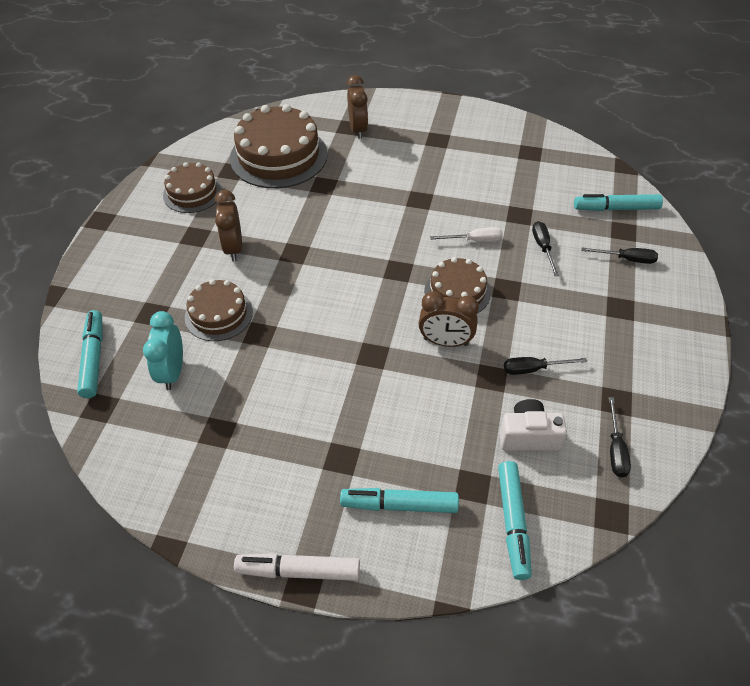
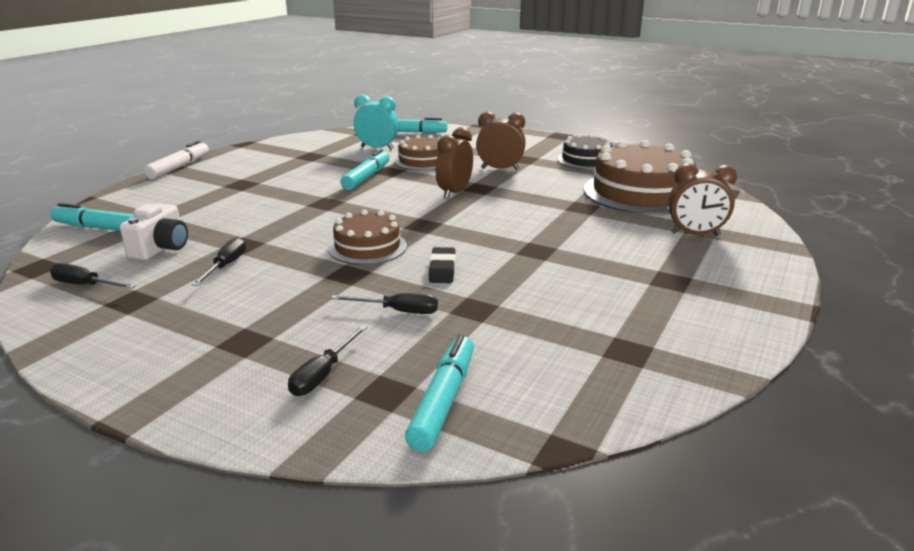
camera: 105 degrees right, 25 degrees down
(192, 193) = (586, 160): brown cake -> black cake
(399, 505) = (178, 196): turquoise marker -> turquoise marker (367, 177)
(445, 342) = (307, 232): brown clock -> brown clock (454, 193)
(474, 240) = (442, 269): white screwdriver -> black eraser

